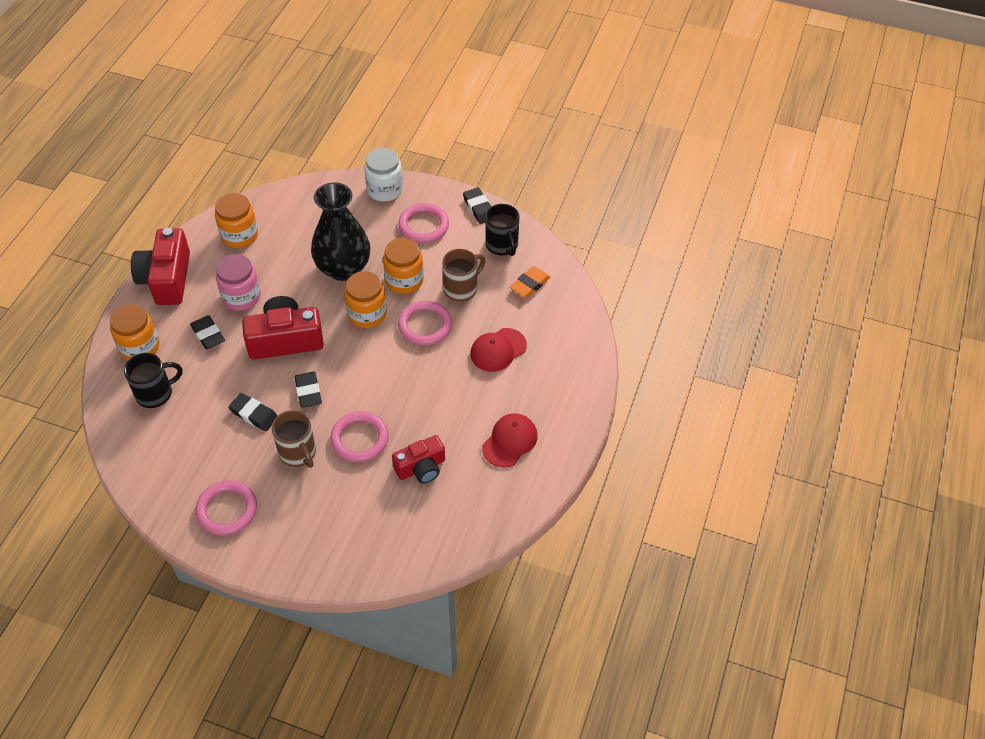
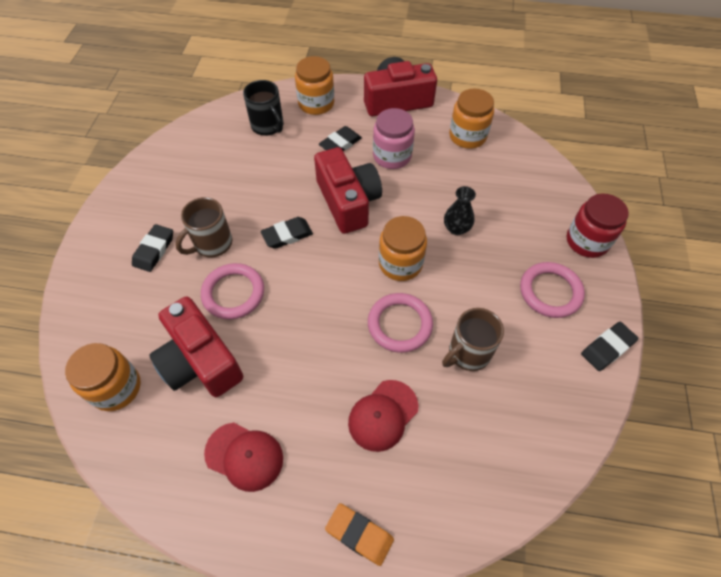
camera: 80 degrees right, 5 degrees up
(227, 510) = (146, 205): pink ring -> none
(254, 414) = (254, 199): black eraser -> black eraser (154, 250)
(343, 268) = (456, 228): black vase -> black vase, size x0.46
(384, 190) = (587, 241): white jar -> red jar
(404, 280) = (459, 289): orange jar -> orange jar (116, 387)
(421, 468) = (200, 361): red camera -> red camera, size x1.57
(461, 288) = (468, 353): brown mug -> brown mug turned 105 degrees clockwise
(498, 350) = (383, 415): red cap -> red cap turned 90 degrees counterclockwise
(502, 245) = (556, 389): black mug -> none
(530, 284) = (503, 437): orange eraser -> orange eraser (359, 534)

